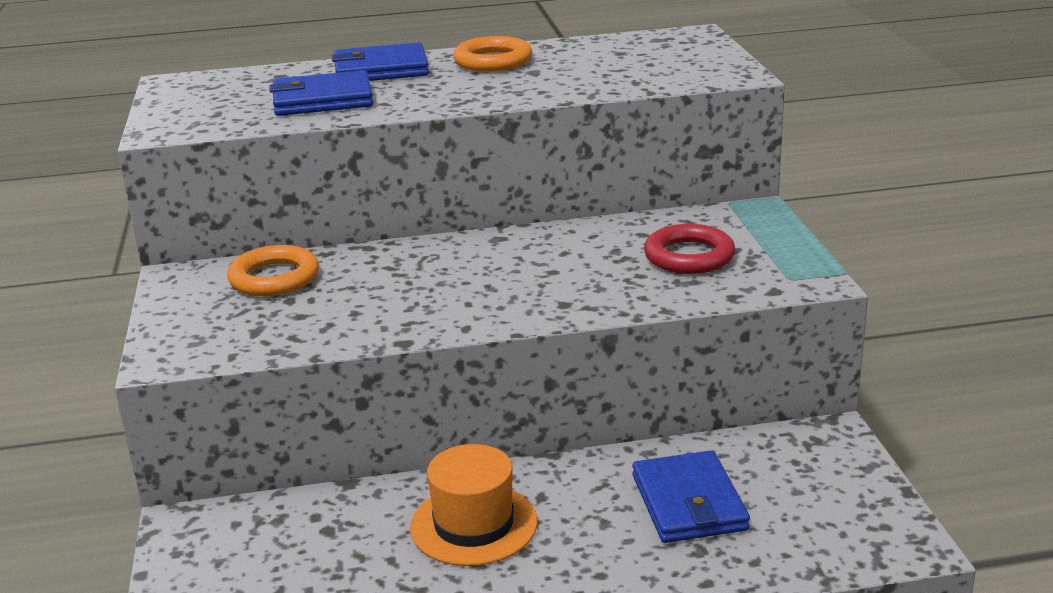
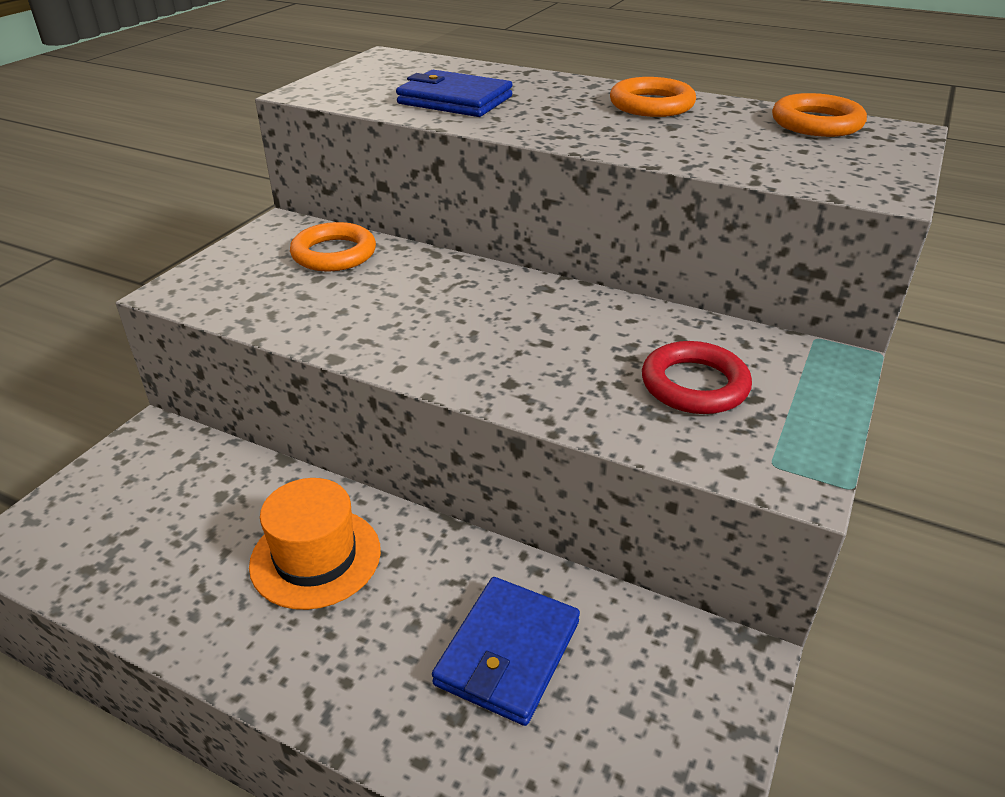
camera: 35 degrees right, 10 degrees up
(381, 70) = (545, 87): blue wallet -> none
(631, 43) = (816, 123): none -> orange ring

